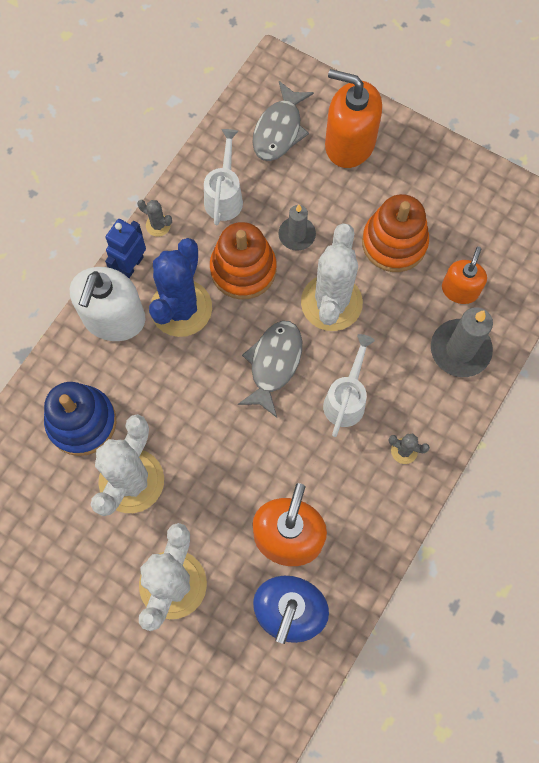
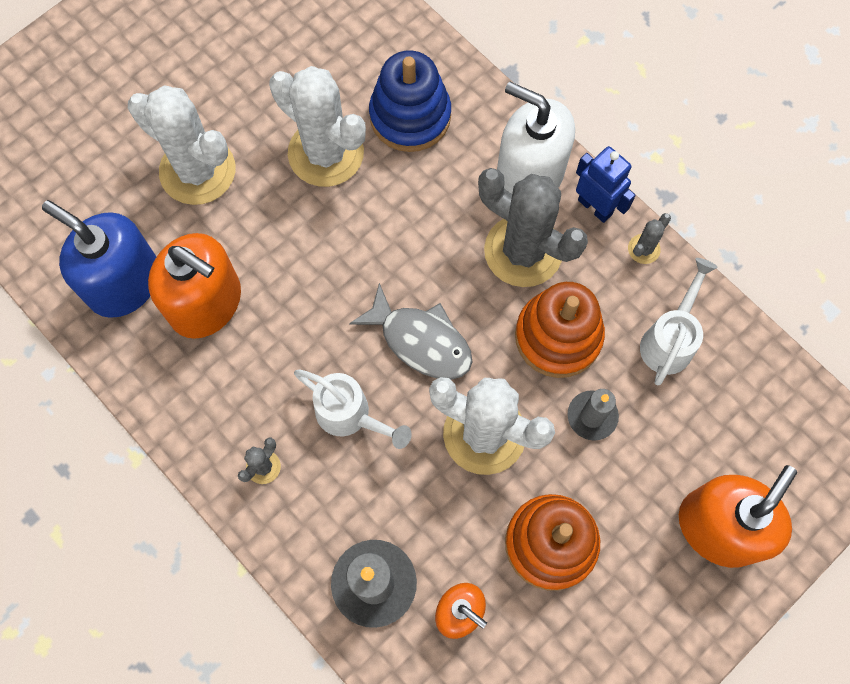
camera: 105 degrees right, 0 degrees up
(181, 308) = (523, 251): blue cactus -> grey cactus
(224, 196) = (670, 339): white watering can -> white watering can turned 90 degrees counterclockwise
(279, 130) = (758, 436): grey fish -> none

